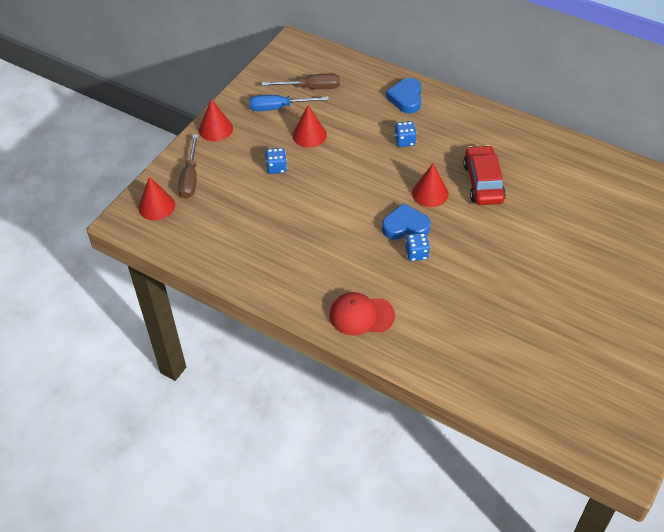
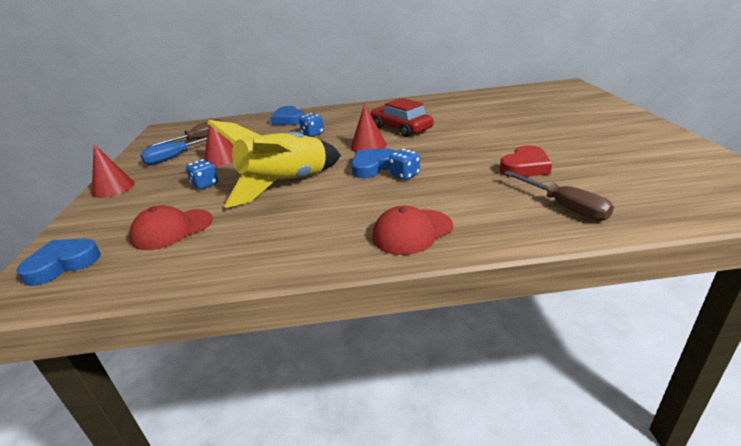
camera: 35 degrees left, 20 degrees down
(156, 206) = (62, 264): red cone -> blue heart
(190, 178) = (101, 227): brown screwdriver -> brown screwdriver (564, 206)
(228, 211) = (172, 229): none -> red cap
(328, 207) = (286, 184): none -> yellow rocket
(510, 306) = (525, 167): none -> red heart

